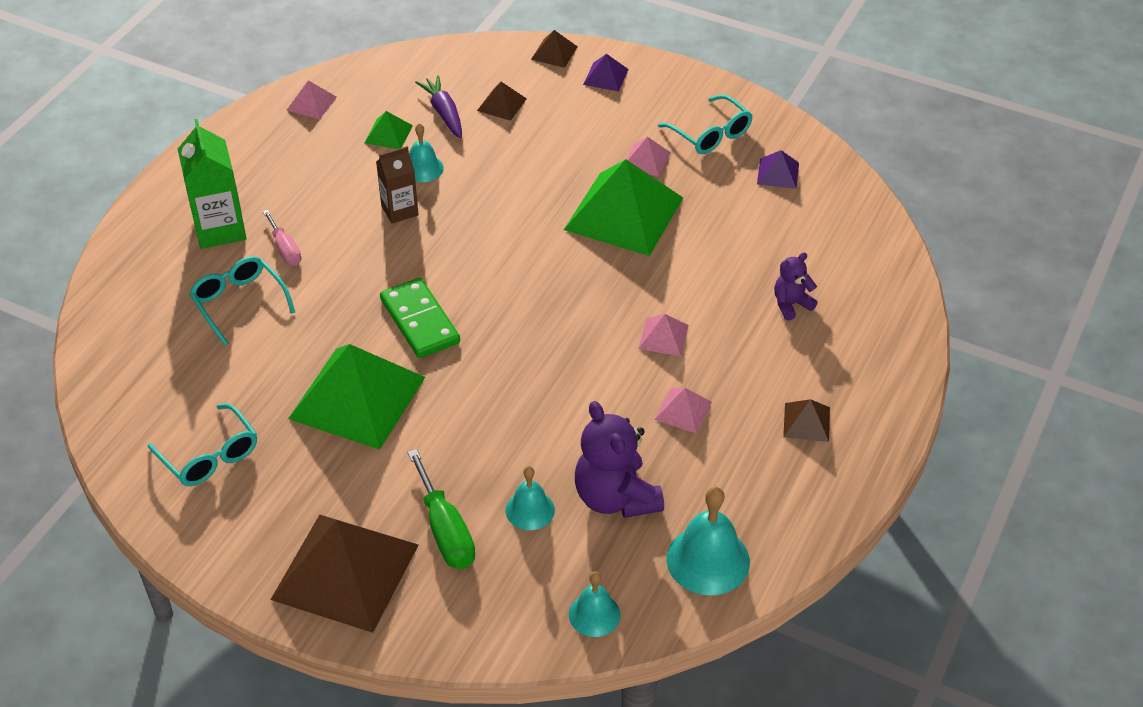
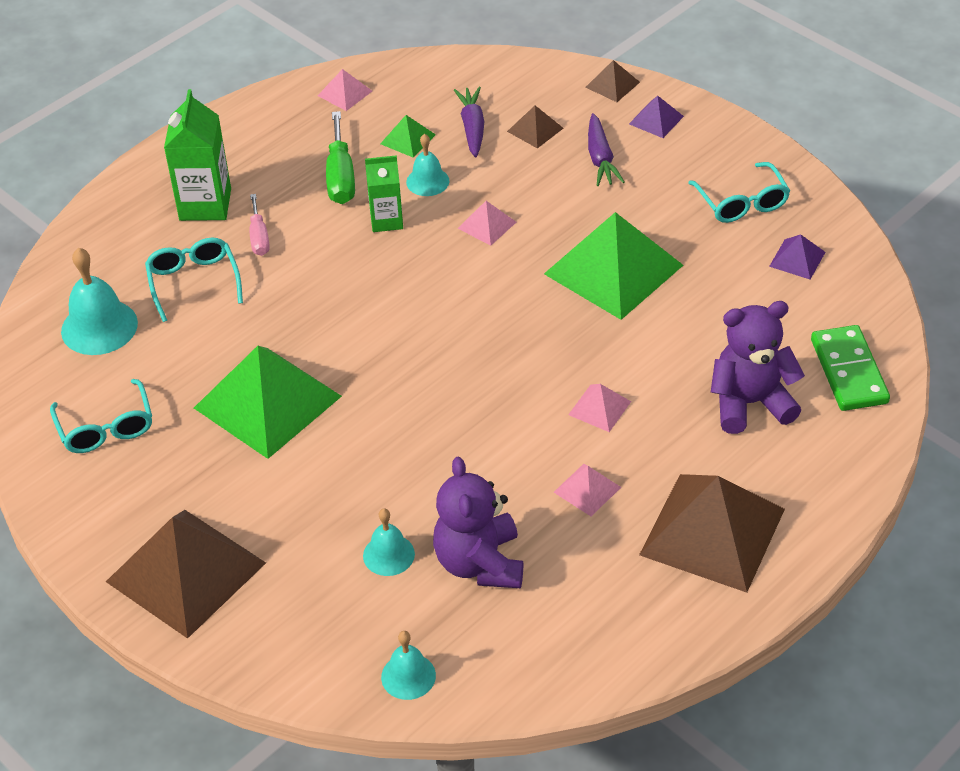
camera: 20 degrees right, 0 degrees up
(399, 210) = (386, 220): brown carton -> green carton
(420, 321) = (360, 338): green domino -> green domino (849, 371)
(445, 530) = (298, 555): green screwdriver -> green screwdriver (341, 176)
(571, 119) = (600, 158): none -> purple carrot
(646, 160) = (661, 217): pink pyramid -> pink pyramid (487, 225)
(708, 560) = (546, 650): turquoise bell -> turquoise bell (99, 327)
(791, 304) = (750, 403): purple teddy bear -> purple teddy bear, size x1.86
(806, 422) = (712, 532): brown pyramid -> brown pyramid, size x2.28

